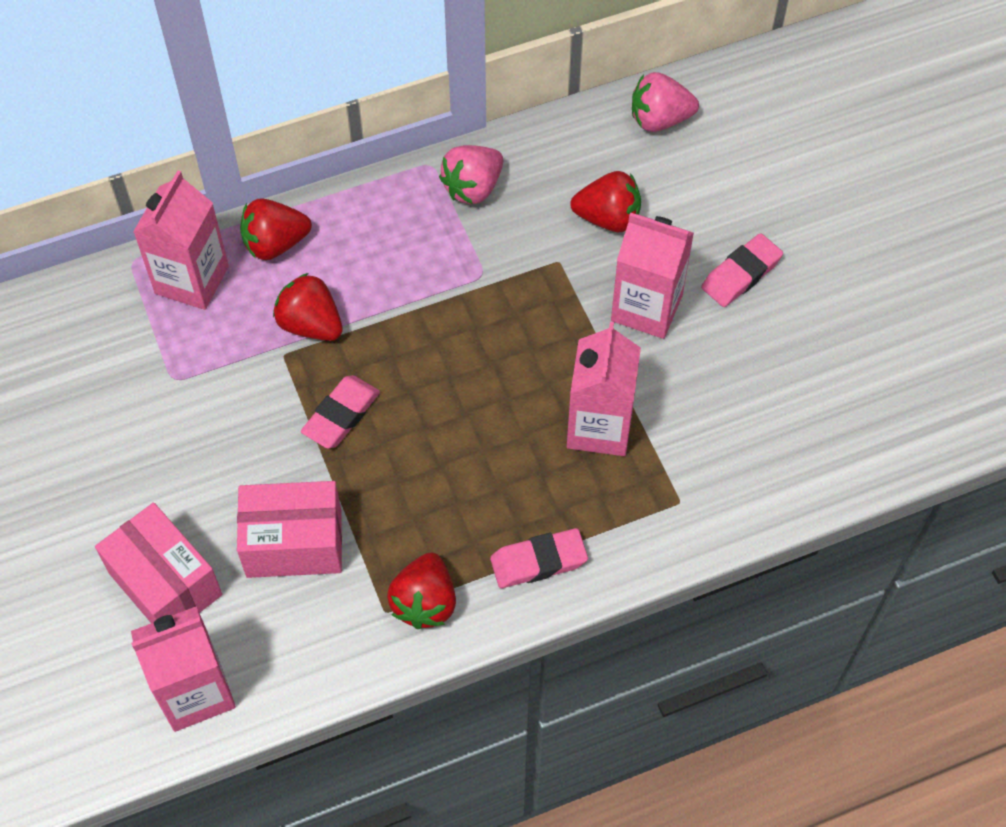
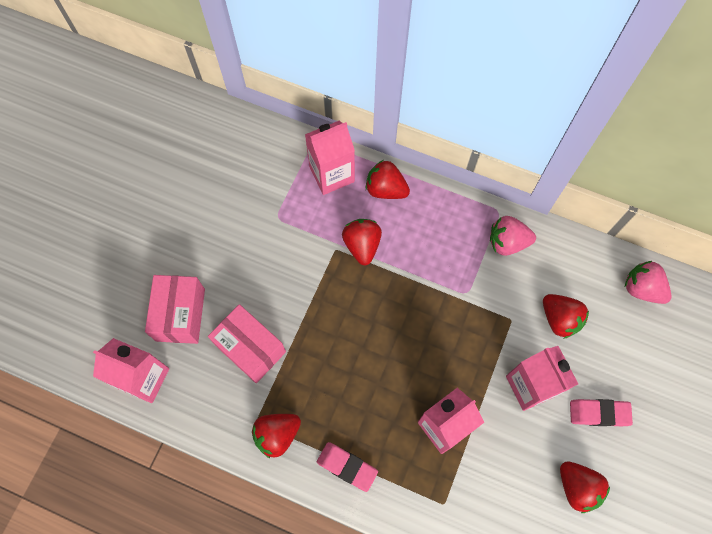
camera: 45 degrees right, 10 degrees up
(341, 415) = (331, 304): pink eraser -> none
(793, 362) = (577, 487): none -> red strawberry

